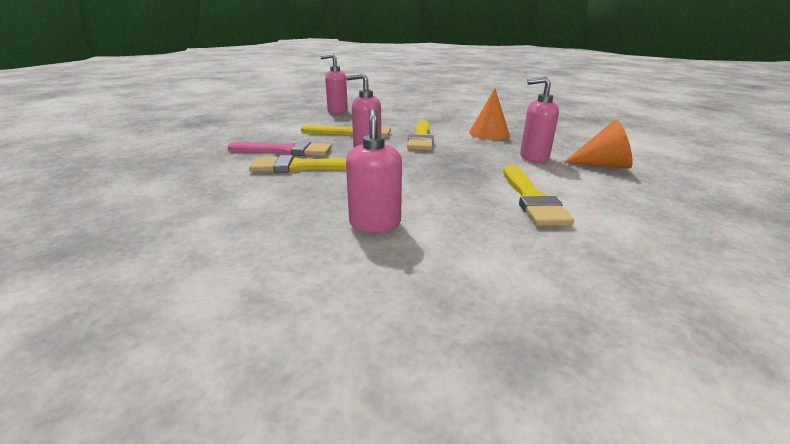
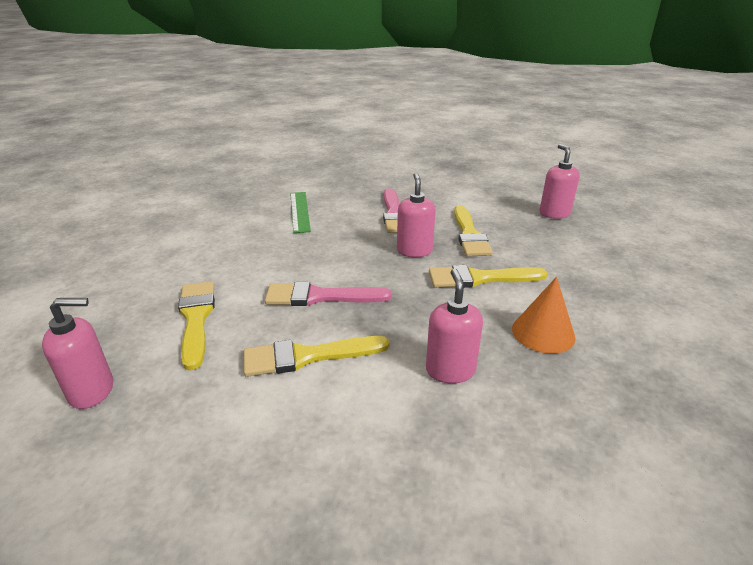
camera: 80 degrees right, 5 degrees up
(220, 192) = (299, 211): none -> green ruler
(302, 167) = (357, 228): yellow brush -> yellow brush (196, 318)
(375, 223) = (253, 274): pink soap dispenser -> pink soap dispenser (92, 391)
(435, 190) = (320, 297): none -> pink brush
(603, 165) = (445, 443): orange cone -> none

